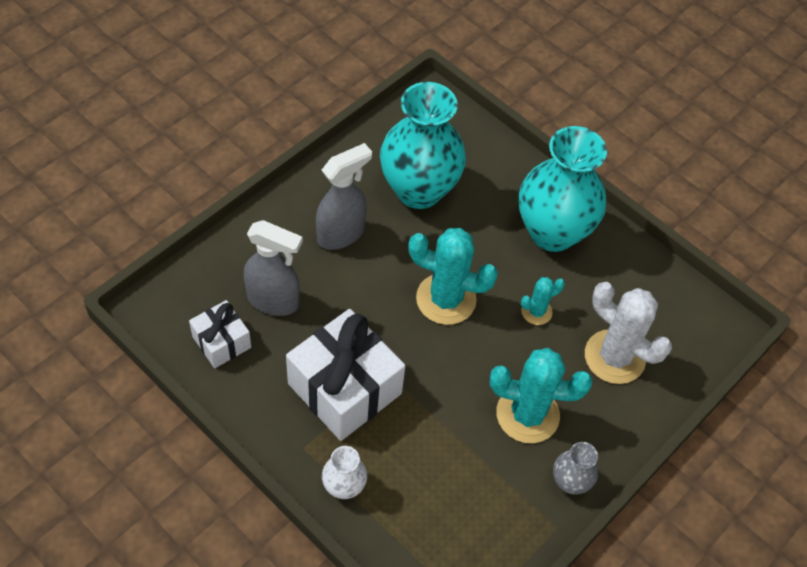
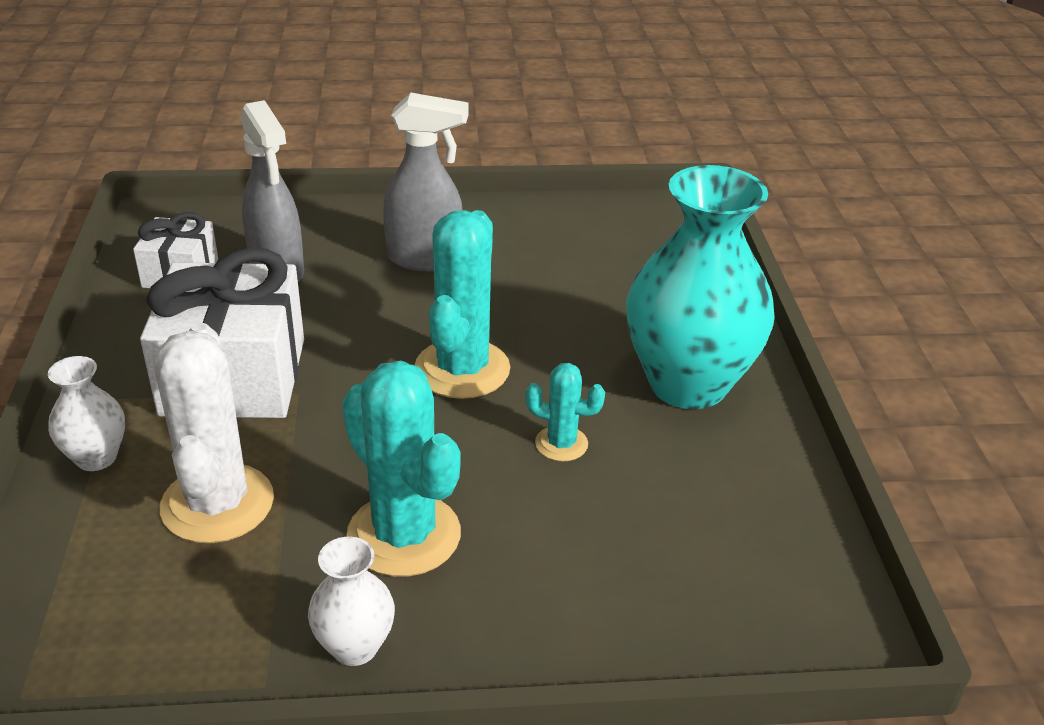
camera: 45 degrees right, 20 degrees down
(419, 190) = (564, 268): turquoise vase -> none
(446, 299) = (462, 369): turquoise cactus -> turquoise cactus turned 45 degrees clockwise
(570, 482) = (355, 646): grey vase -> white vase
(614, 357) = (611, 554): white cactus -> white cactus (217, 504)

